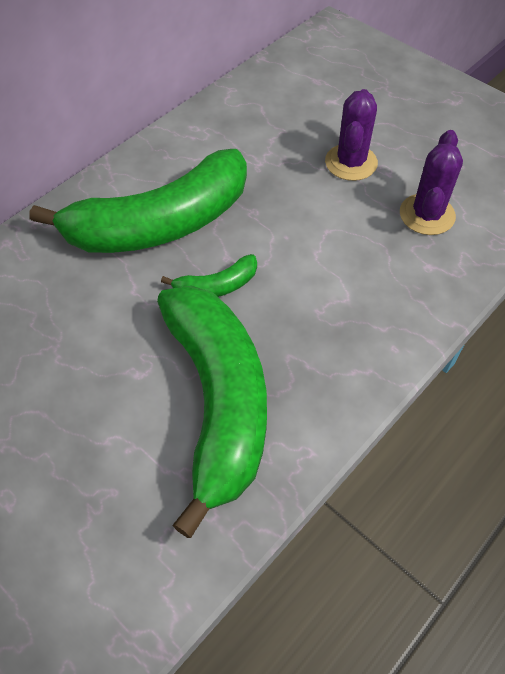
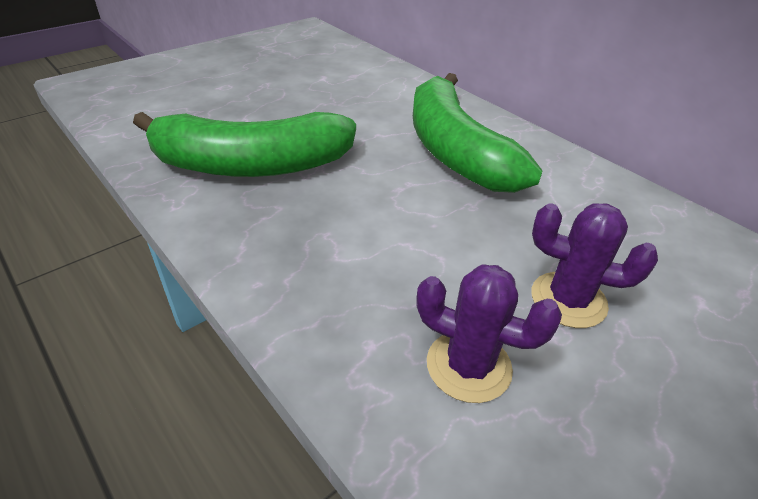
camera: 95 degrees right, 15 degrees down
(216, 286) = (373, 174): green banana -> none

